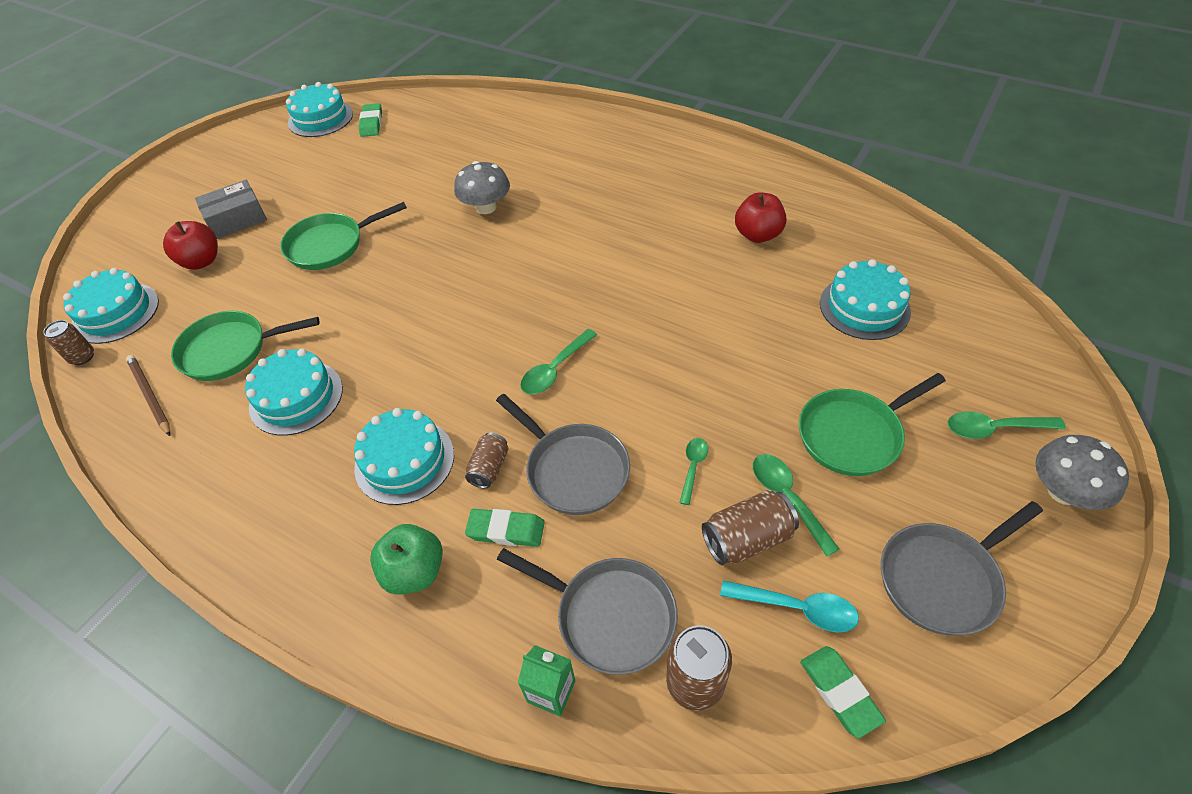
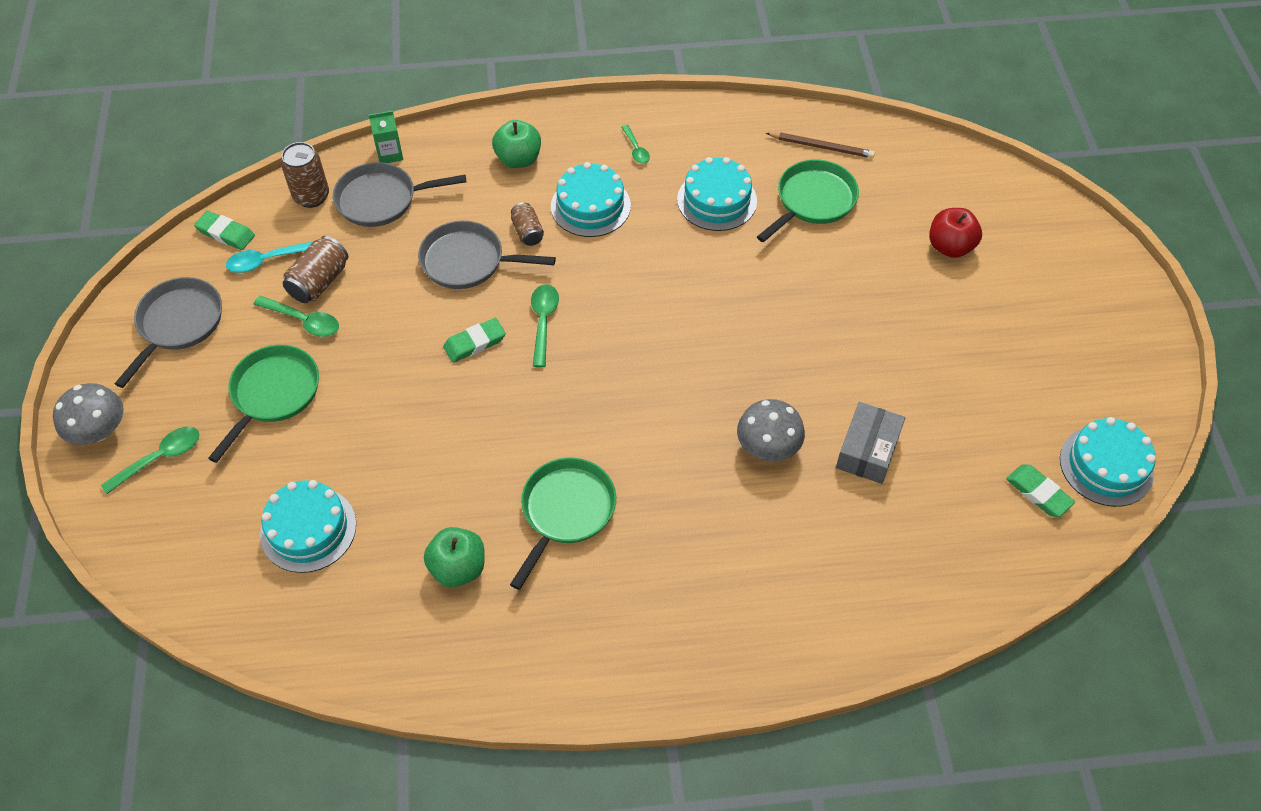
camera: 140 degrees right, 5 degrees up
(82, 357) = (912, 140): brown can -> none
(116, 313) = (945, 176): turquoise cake -> none
(237, 219) = (986, 298): grey box -> grey box (867, 450)
(330, 245) = (862, 322): green pan -> green pan (566, 511)
(506, 530) = (482, 206): green eraser -> green eraser (475, 343)
(693, 467) = (383, 306): green spoon -> green spoon (636, 149)
(757, 235) = (458, 568): red apple -> green apple

